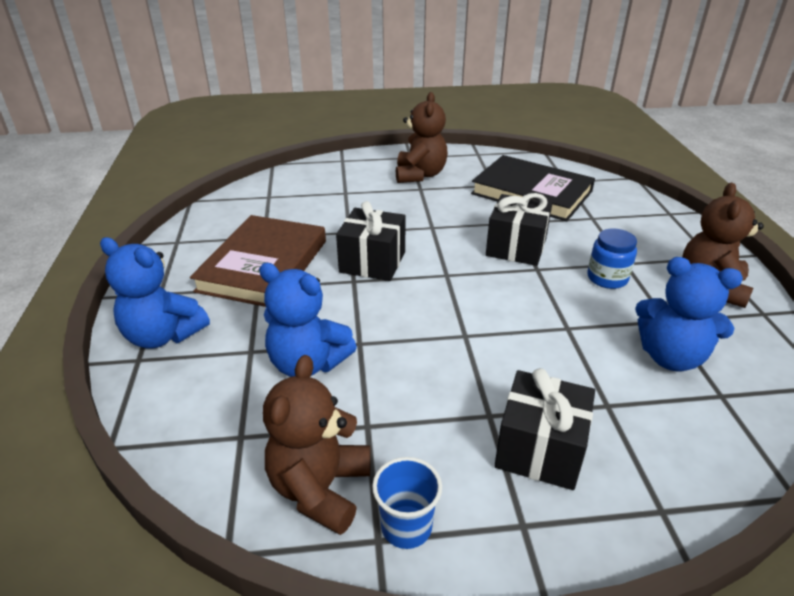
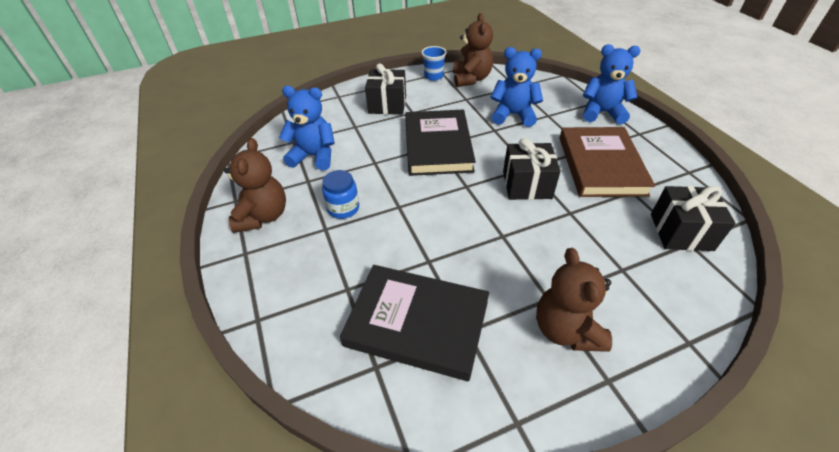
camera: 165 degrees right, 10 degrees up
(464, 334) = (437, 146): none -> black book
(516, 247) = (419, 226): black gift -> black gift (681, 232)

